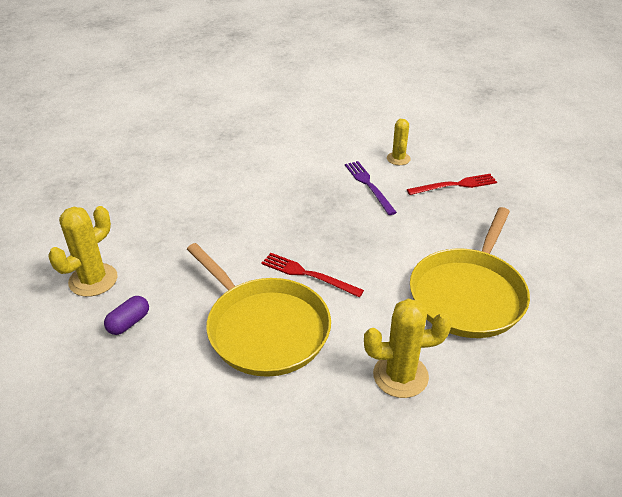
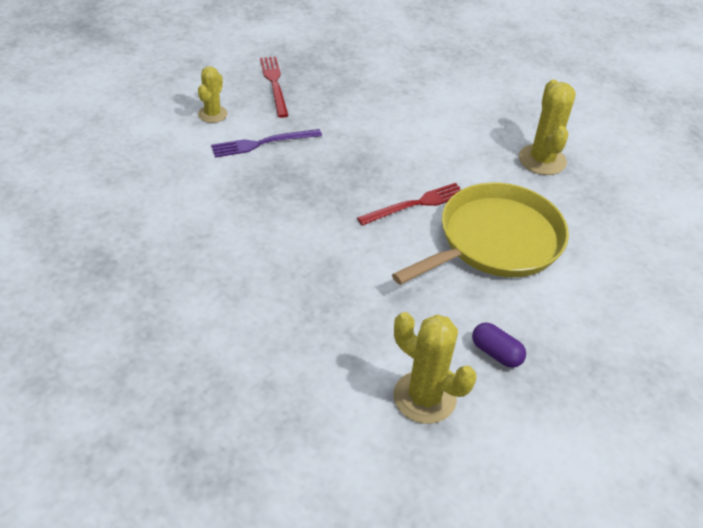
camera: 90 degrees left, 5 degrees up
(308, 275) = (415, 204): red fork -> red fork turned 150 degrees counterclockwise
(398, 159) = (212, 114): yellow cactus -> yellow cactus turned 75 degrees counterclockwise
(468, 294) = (442, 106): yellow pan -> none

